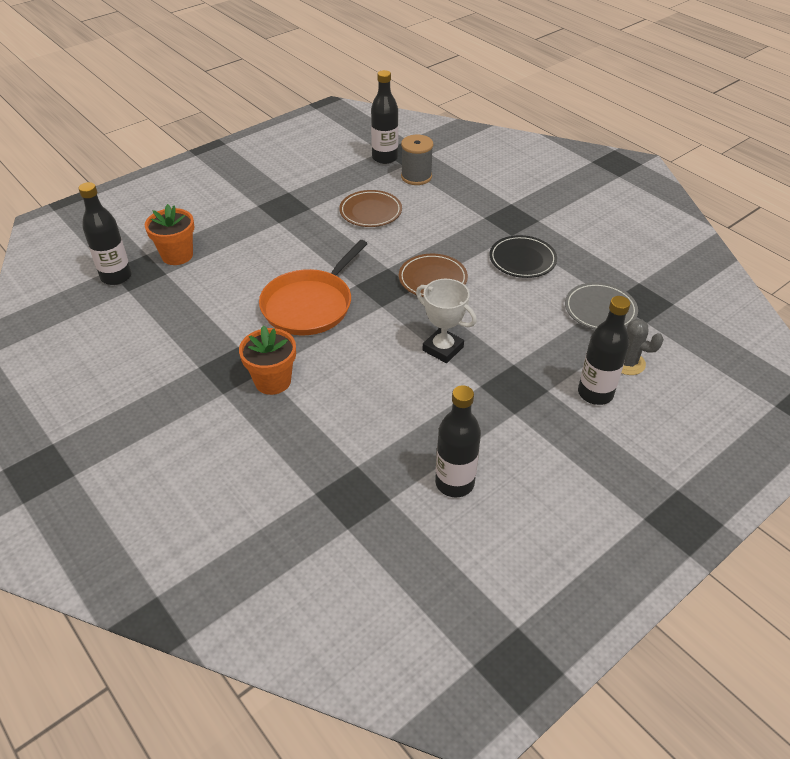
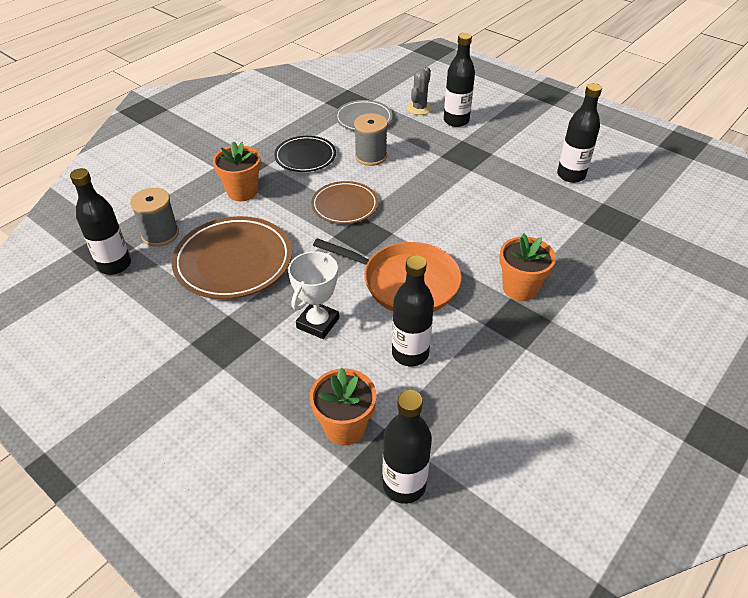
camera: 100 degrees left, 0 degrees up
(227, 296) = (410, 353): none -> black bottle
(370, 212) = (233, 261): brown plate -> brown plate, size x1.62
(443, 349) = (437, 192): white trophy -> white trophy (318, 323)
(468, 218) = (242, 192): none -> orange flower pot
(518, 306) = (371, 156): none -> grey spool

